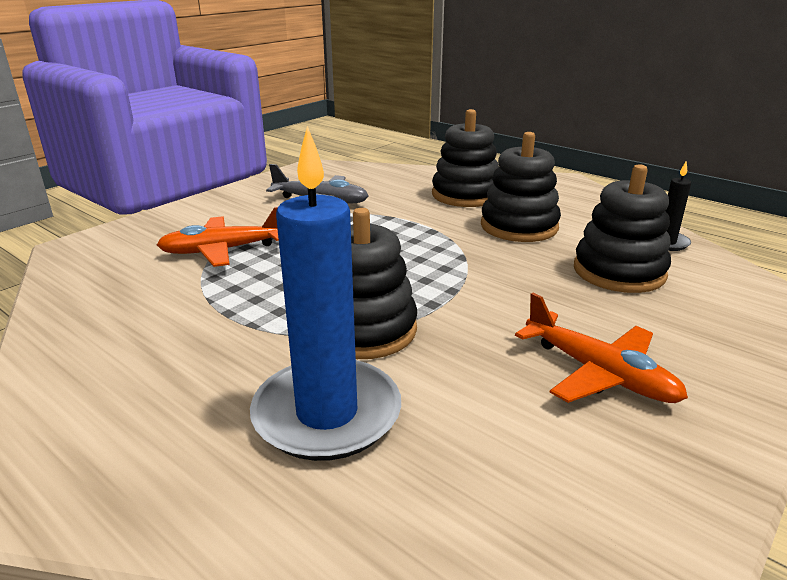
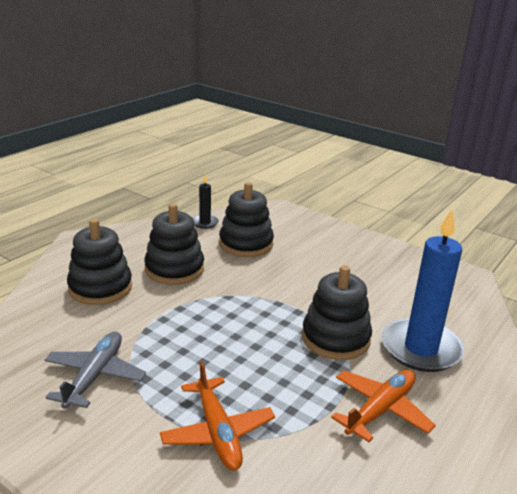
camera: 95 degrees left, 0 degrees up
(599, 373) = (354, 266): orange plane -> orange plane (380, 409)

